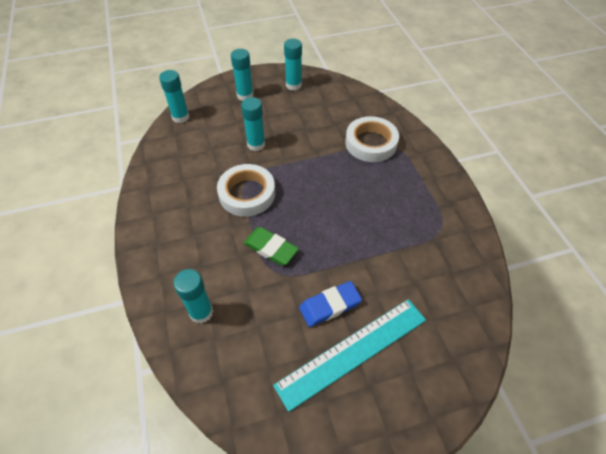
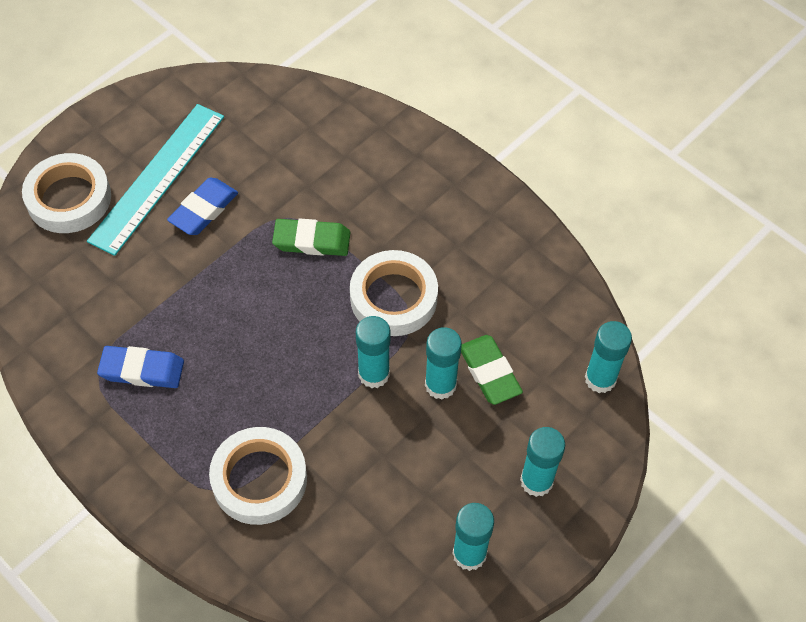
camera: 150 degrees right, 5 degrees up
(201, 312) = (341, 142): turquoise glue stick -> turquoise glue stick (374, 374)
(228, 140) = (489, 372): none -> green eraser
(413, 217) = (142, 370): none -> blue eraser
(430, 367) = (69, 198): none -> white tape

